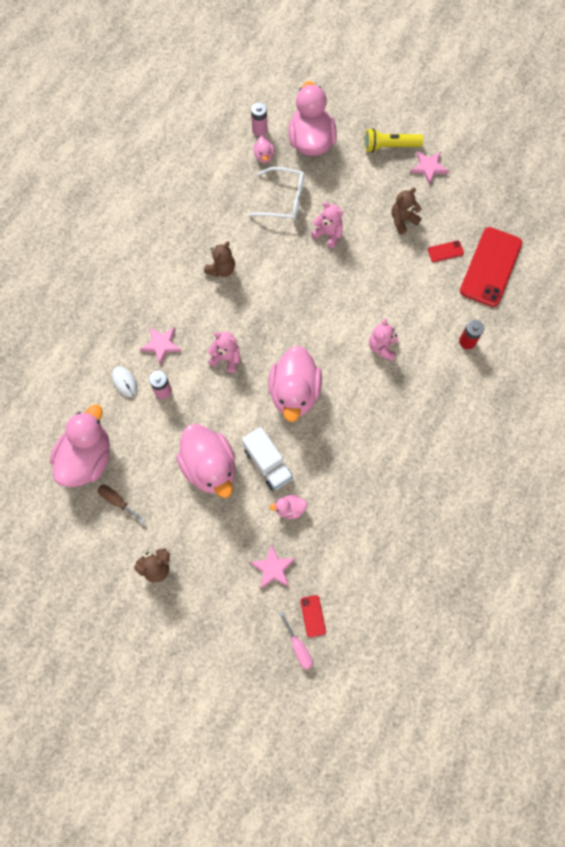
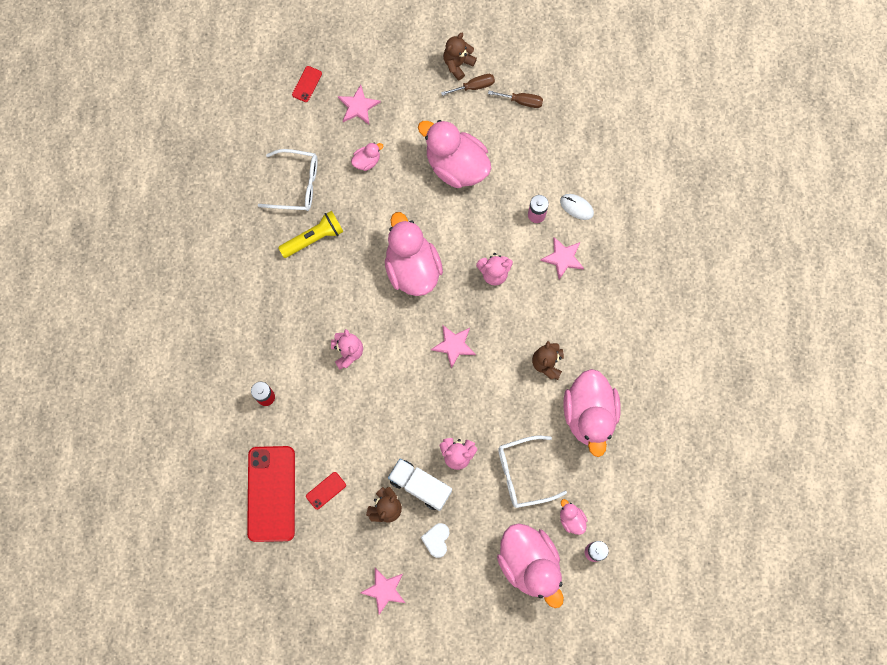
camera: 155 degrees right, 5 degrees up
(87, 458) = (569, 124): pink duck -> pink duck (589, 414)
(153, 537) = (474, 86): none -> brown screwdriver
(267, 464) = (405, 191): white truck -> white truck (420, 486)
(290, 315) = (453, 345): none -> pink star
(298, 648) = (307, 55): pink screwdriver -> none
(313, 616) = (307, 84): red phone -> red phone turned 60 degrees clockwise
(365, 516) = (296, 184): none -> white glasses
(373, 183) = (436, 540): none -> white heart
(389, 146) = (439, 598): yellow flashlight -> yellow flashlight (313, 238)

